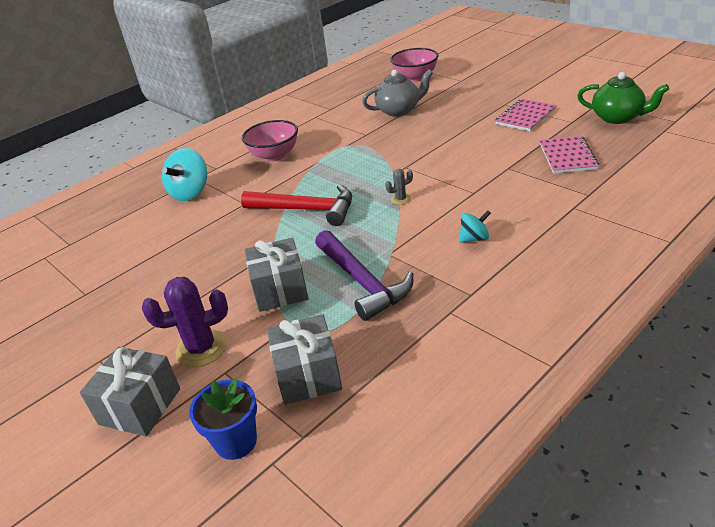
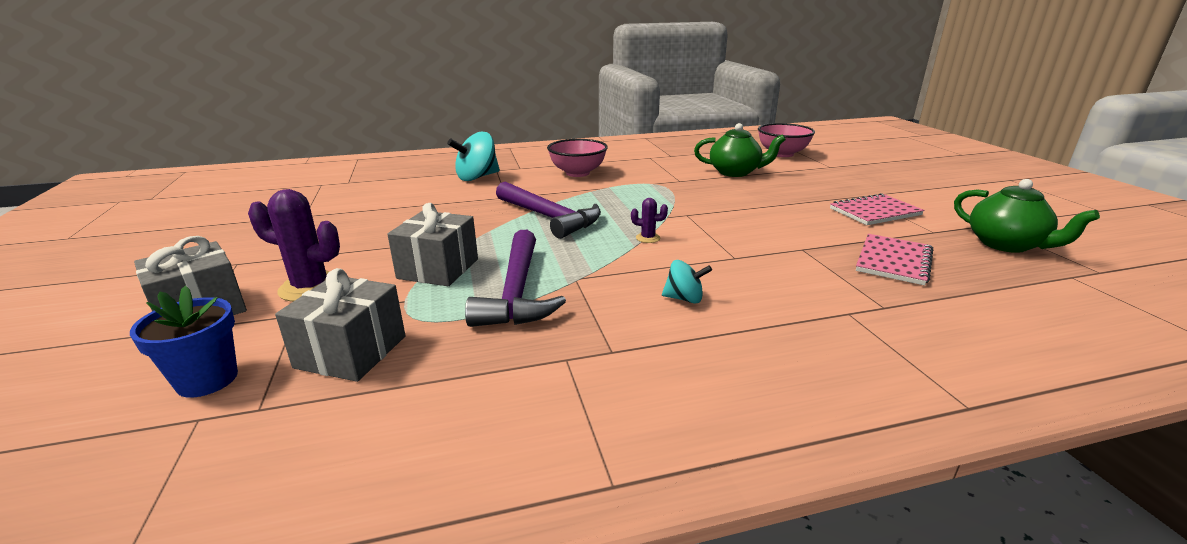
camera: 25 degrees right, 10 degrees down
(306, 210) = (549, 217): red hammer -> purple hammer
(399, 110) = (735, 172): grey teapot -> green teapot
(400, 199) = (648, 238): grey cactus -> purple cactus

